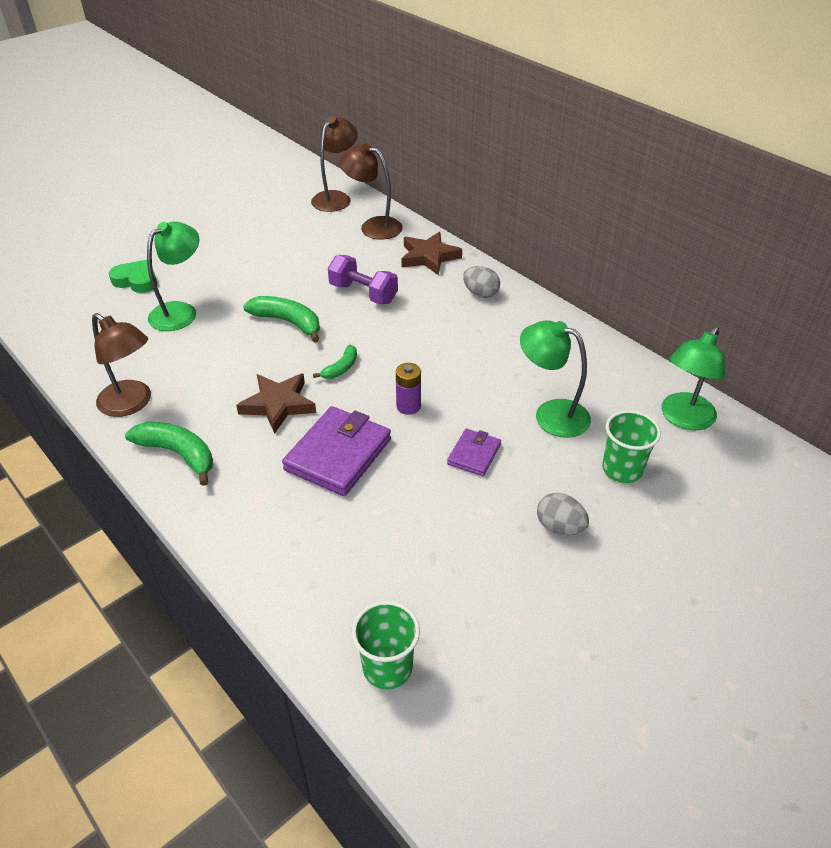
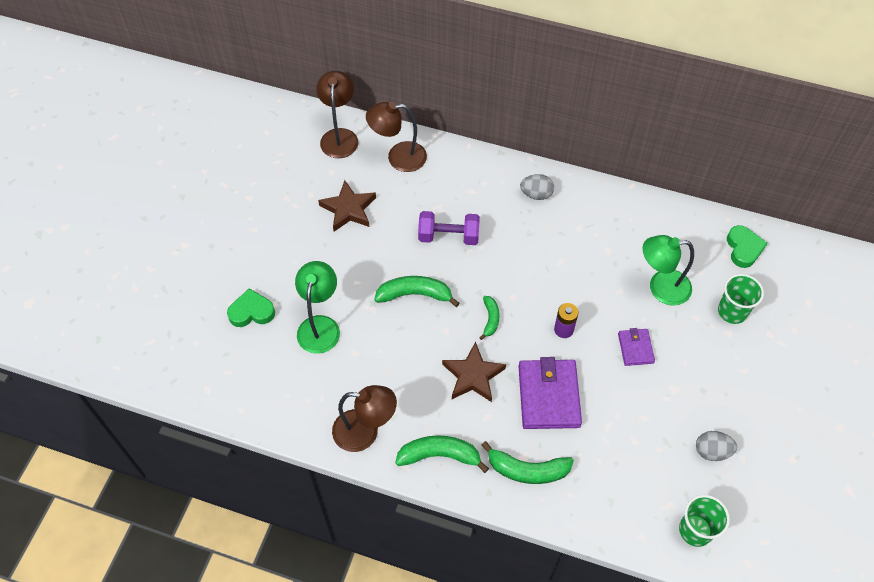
camera: 30 degrees left, 15 degrees up
(251, 508) = (527, 470): none -> green banana
(429, 257) = (469, 172): brown star -> brown star (348, 209)
(559, 527) = (724, 377): grey egg -> grey egg (712, 451)
(683, 419) = (743, 248): green lamp -> green heart

